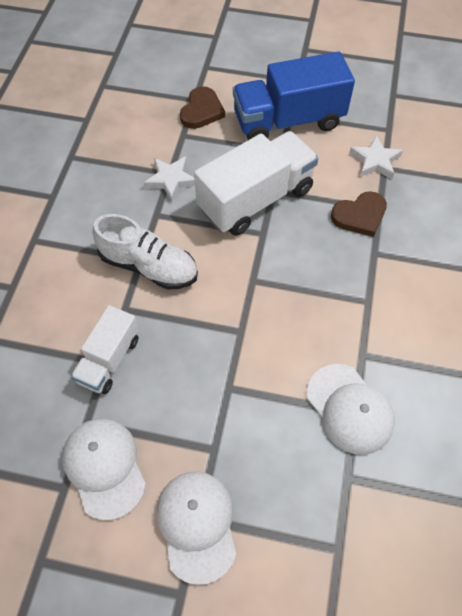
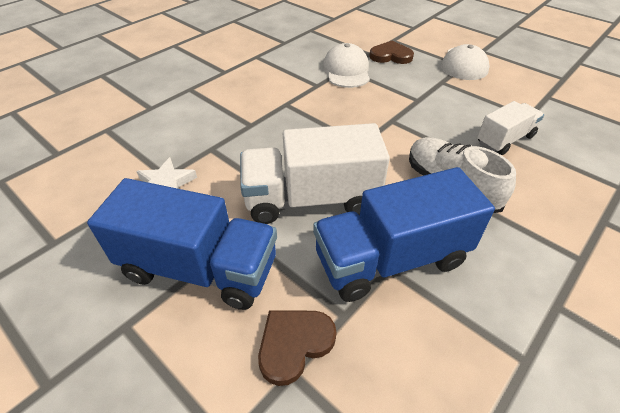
camera: 150 degrees left, 15 degrees down
(104, 467) = (518, 96): white cap -> none
(171, 180) = (391, 259): white star -> blue truck
(359, 216) = (233, 150): brown heart -> brown heart (391, 56)

